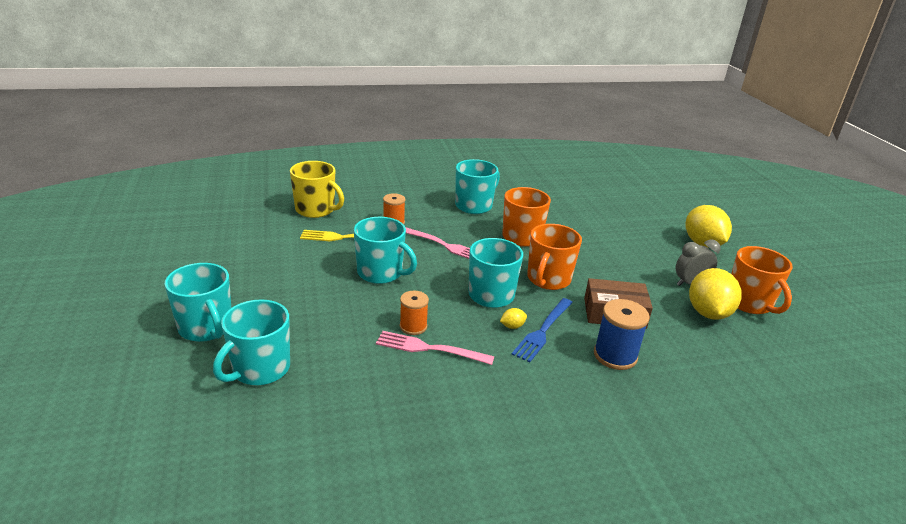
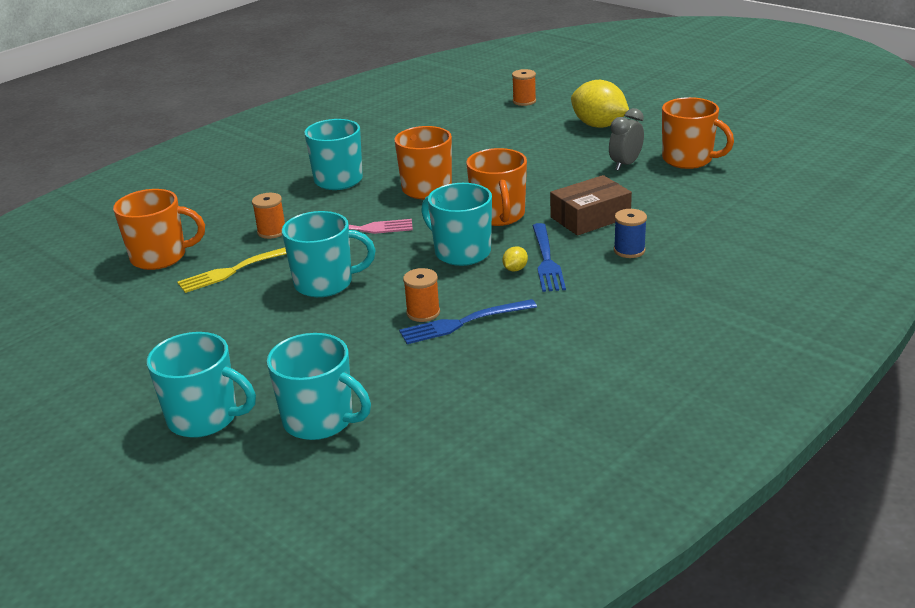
camera: 30 degrees left, 0 degrees up
(260, 369) = (320, 420): turquoise mug -> turquoise mug turned 60 degrees counterclockwise
(316, 210) = (160, 257): yellow mug -> orange mug
(429, 349) = (463, 323): pink fork -> blue fork
(615, 355) = (629, 250): blue spool -> blue spool, size x0.65
(664, 202) = (524, 101): none -> orange spool
(708, 313) = (665, 182): yellow lemon -> none

